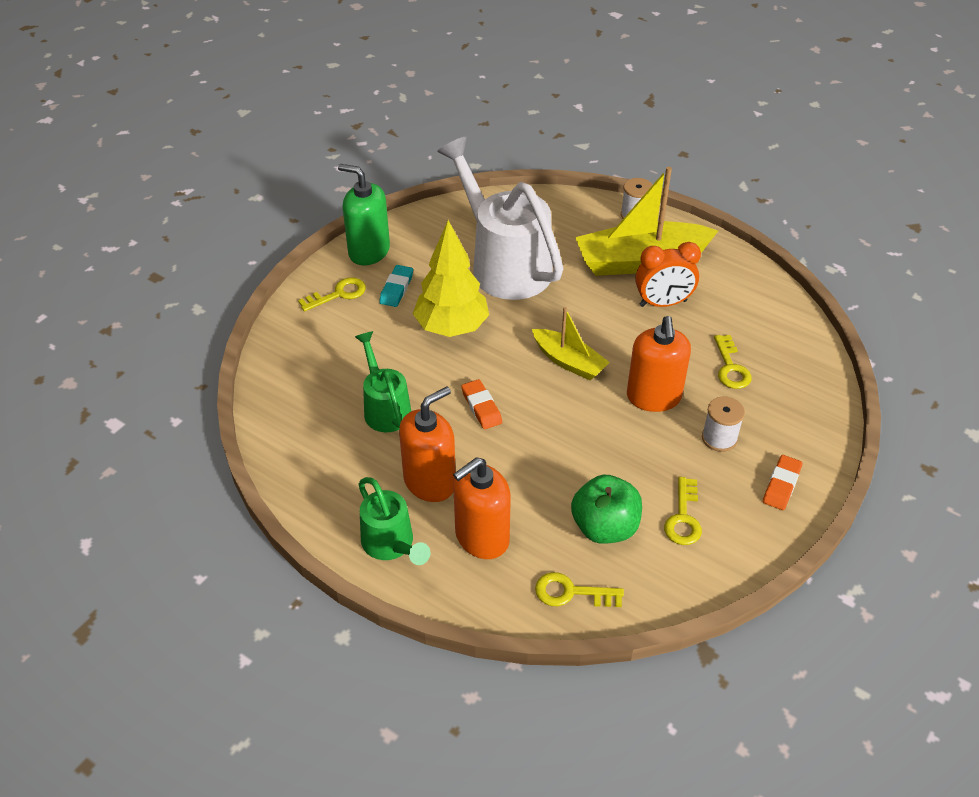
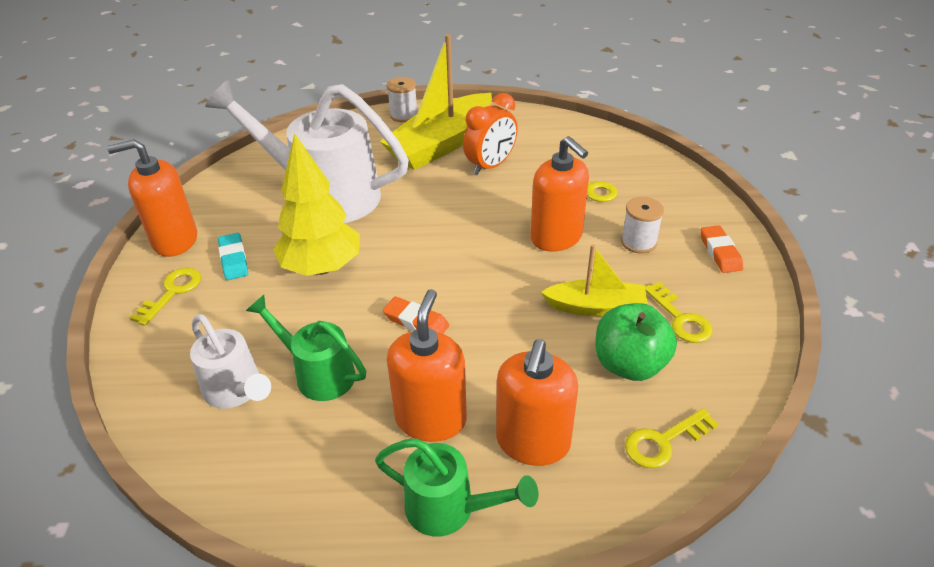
camera: 35 degrees left, 5 degrees down
(326, 391) = (236, 391): none -> white watering can
(369, 251) = (175, 240): green soap dispenser -> orange soap dispenser
(569, 362) = (458, 244): yellow boat -> yellow boat (596, 307)

